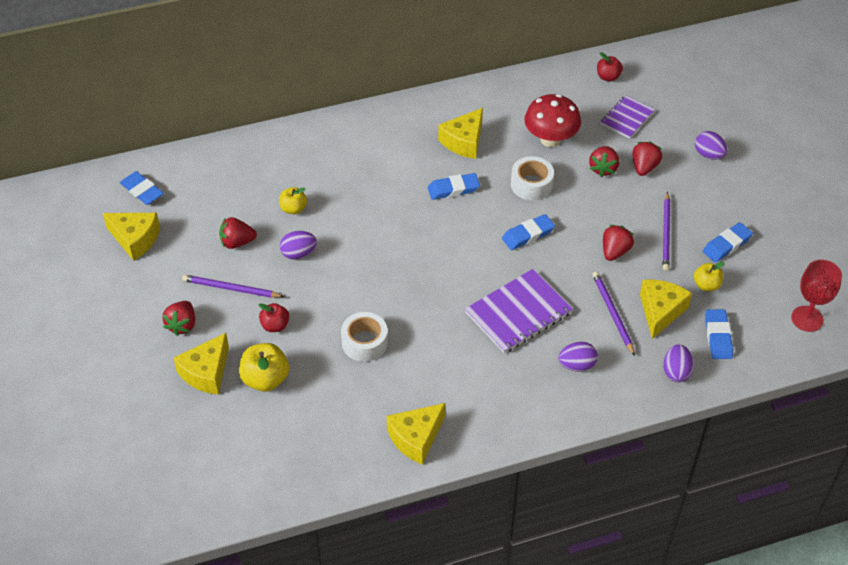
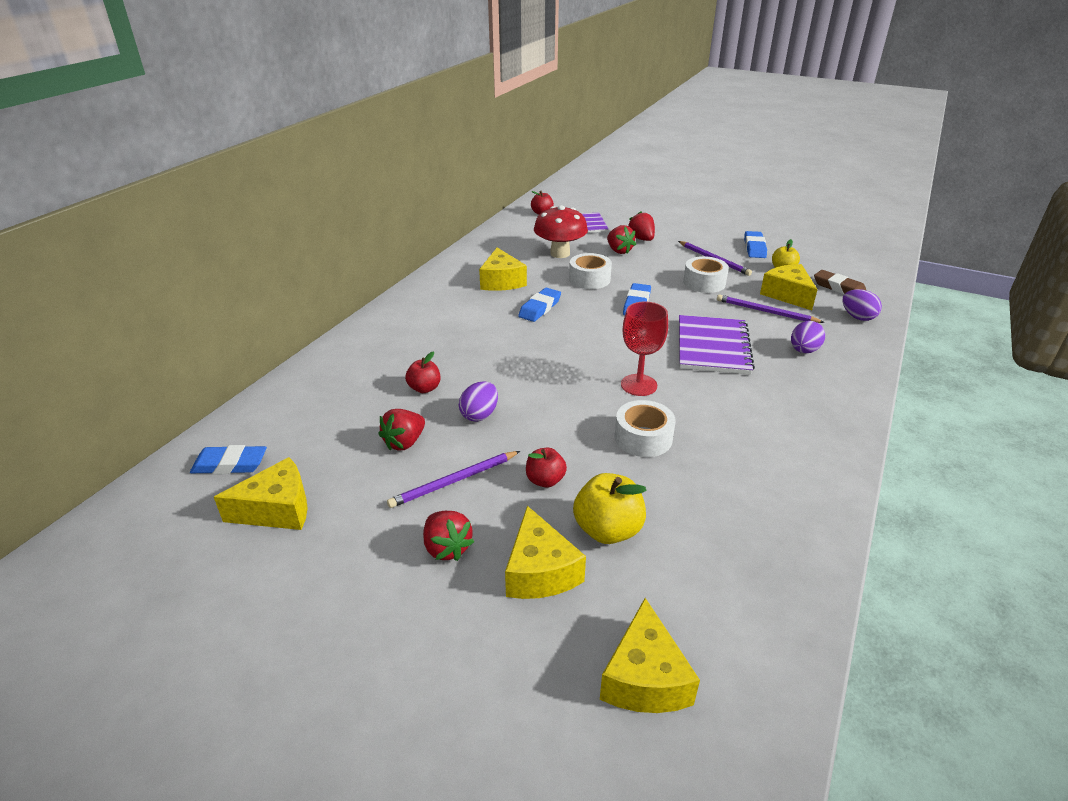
camera: 45 degrees left, 15 degrees down
(293, 209) = (424, 388): yellow apple -> red apple
(416, 438) = (803, 474): yellow cheese -> yellow cheese (644, 678)
(615, 251) = (704, 283): red strawberry -> white tape
(708, 155) = (665, 218): purple egg -> none
(718, 337) = (839, 288): blue eraser -> brown eraser
(807, 319) = (857, 255): red goblet -> red goblet (639, 385)

